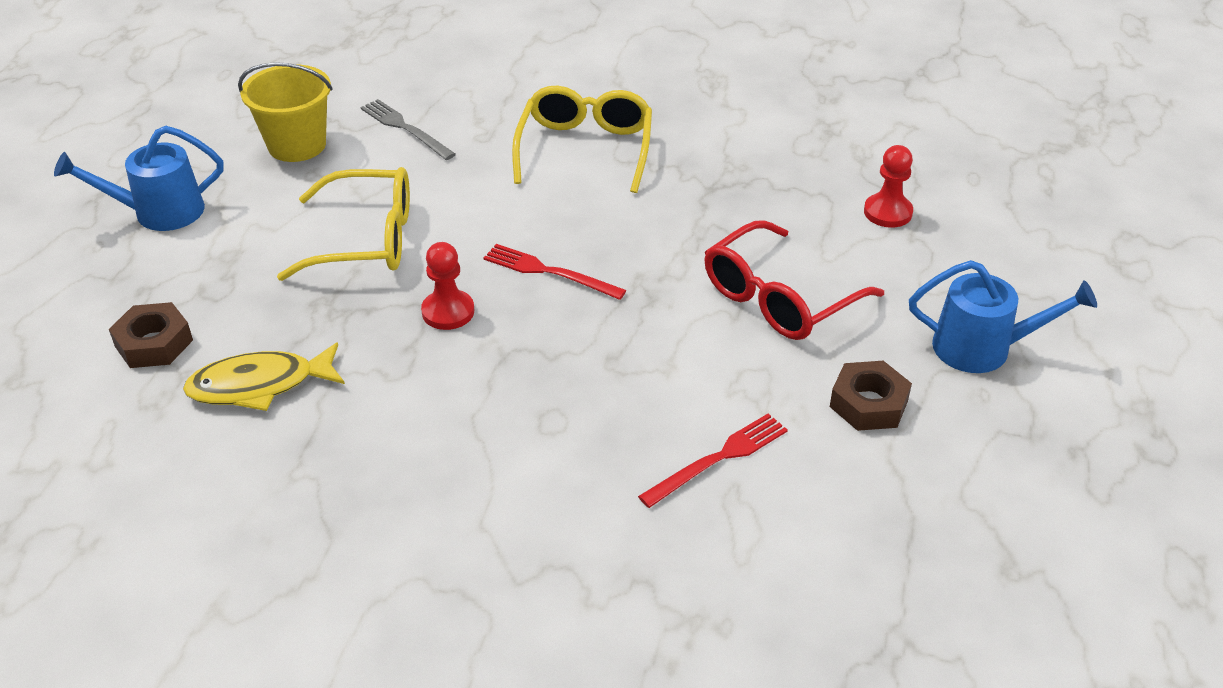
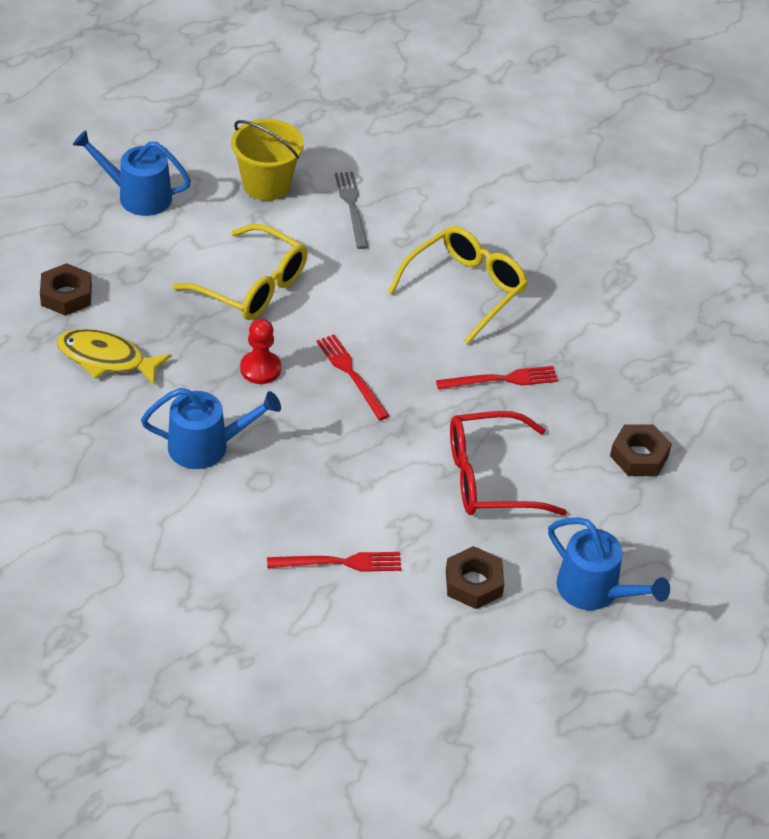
camera: 30 degrees right, 5 degrees up
(460, 417) = (207, 446): none -> blue watering can
(698, 208) = (501, 379): none -> red fork
(887, 212) = (639, 456): red pawn -> brown nut

